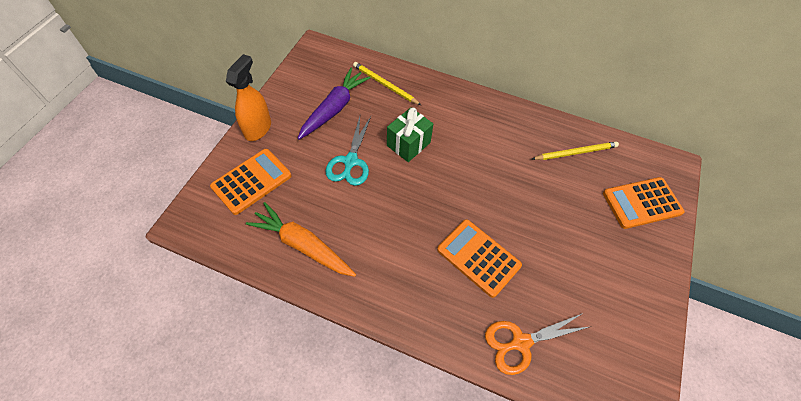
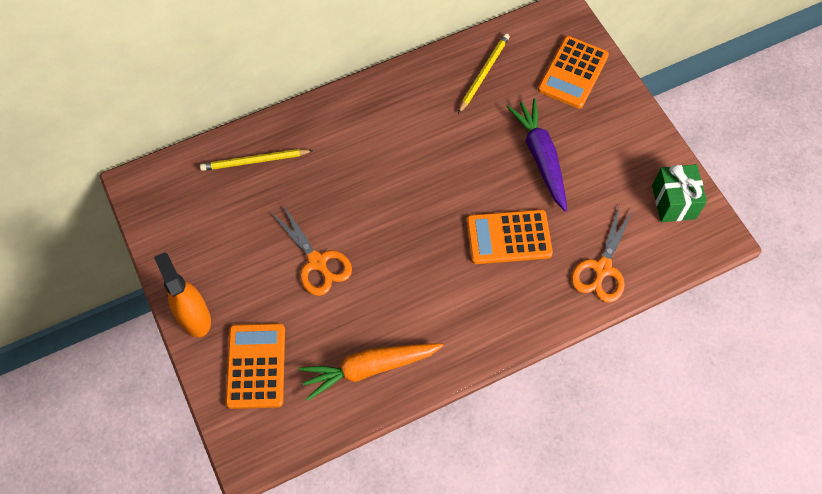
camera: 45 degrees left, 5 degrees up
(334, 108) = (239, 229): purple carrot -> purple carrot (540, 157)
(350, 161) = (317, 262): turquoise scissors -> orange scissors
(408, 144) = (345, 197): green gift -> green gift (673, 202)

